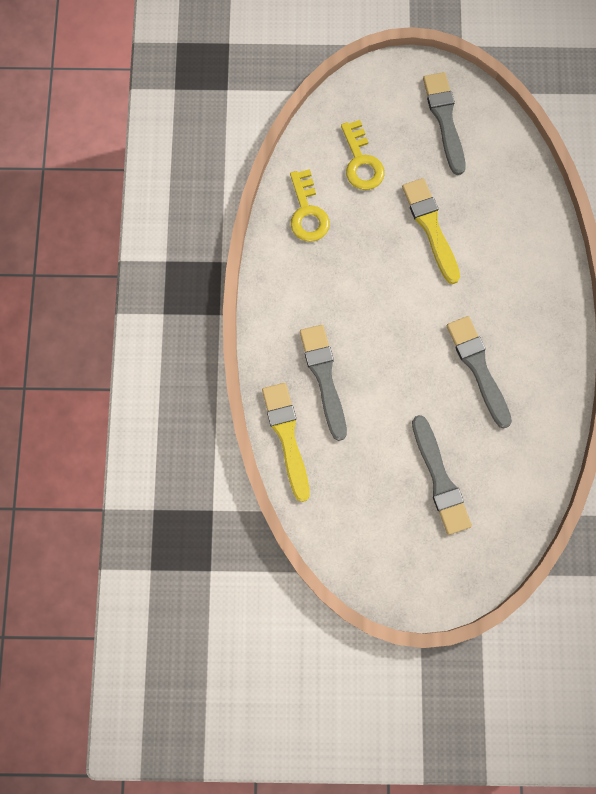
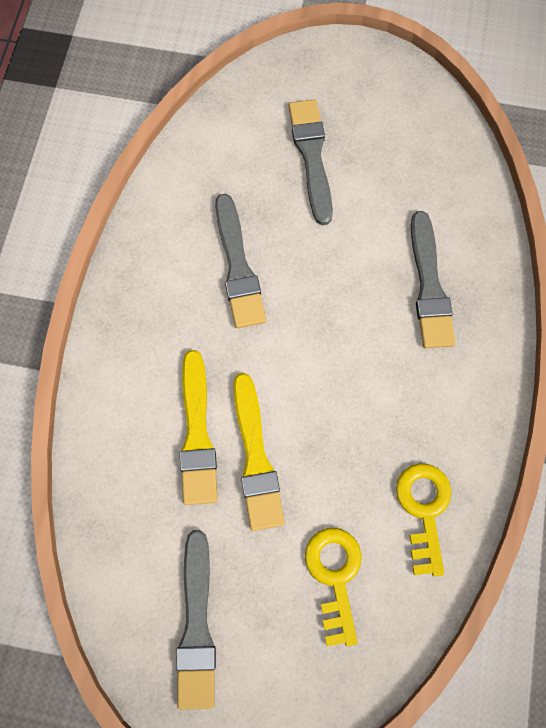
camera: 170 degrees left, 5 degrees down
(286, 436) = (482, 227): yellow brush -> yellow brush (197, 434)

